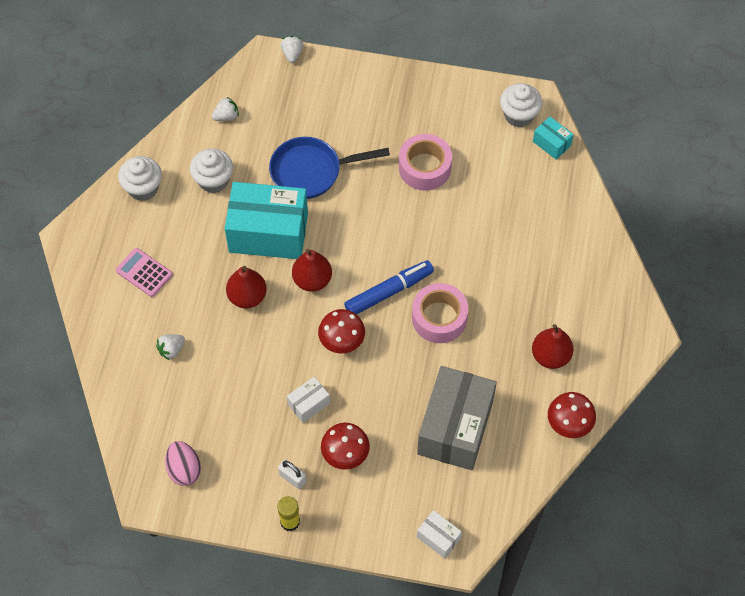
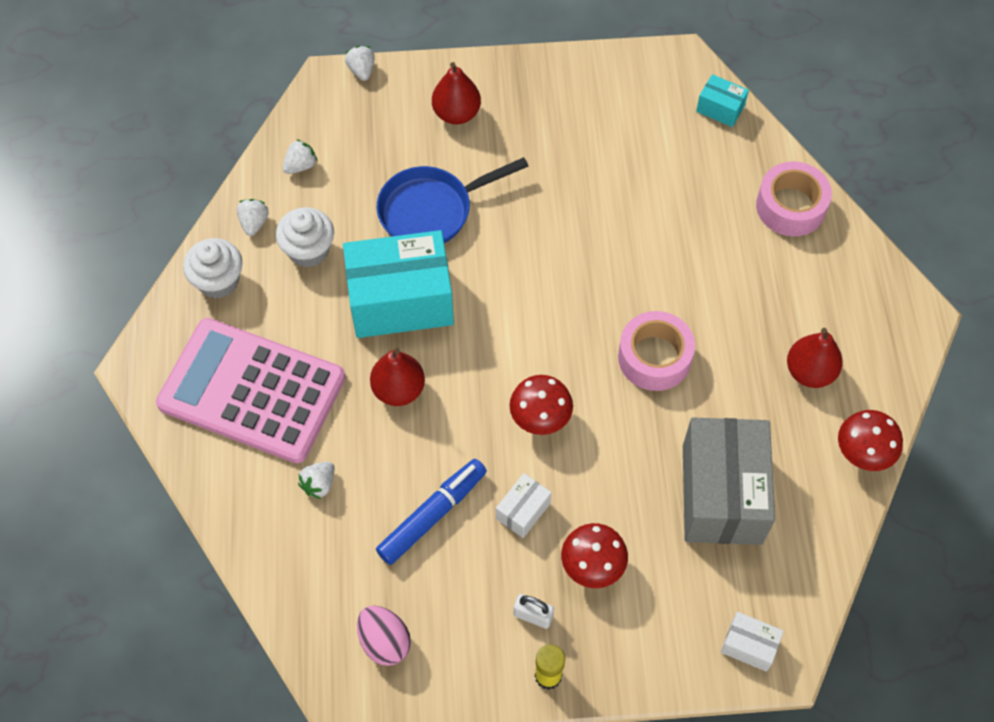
camera: 15 degrees left, 0 degrees up
(144, 272) = (252, 391): pink calculator -> pink calculator, size x2.41
(180, 151) = (254, 223): none -> white strawberry
(312, 280) = (476, 348): red pear -> red pear (456, 113)
(389, 292) = (580, 339): blue marker -> blue marker (432, 515)
(424, 167) = (574, 173): pink tape -> pink tape (790, 206)
(519, 115) = (668, 83): white cupcake -> none

